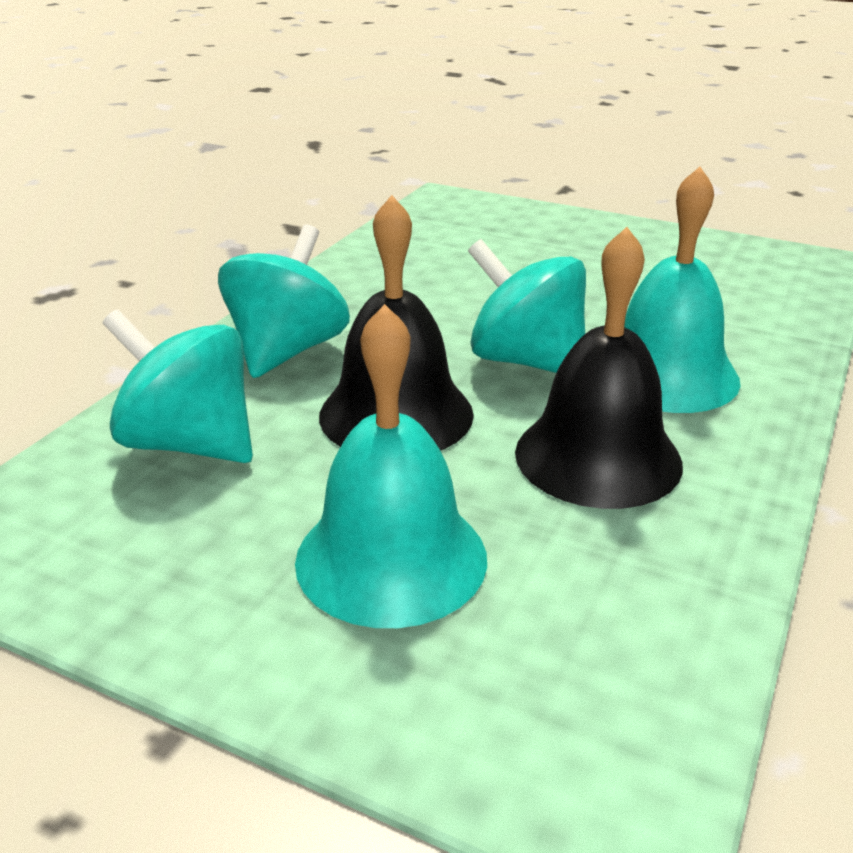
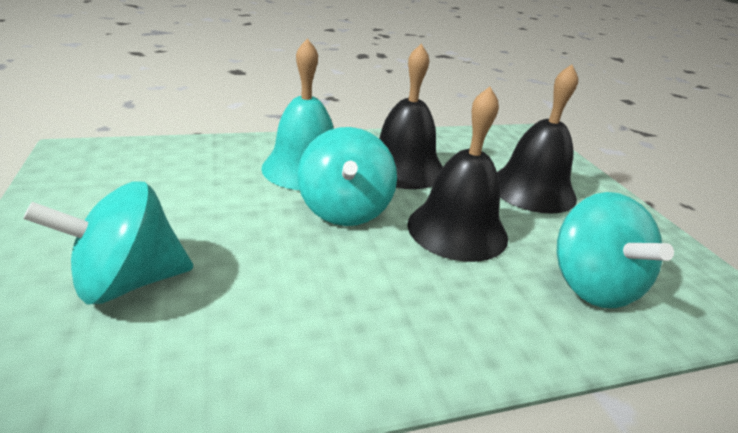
camera: 135 degrees left, 0 degrees up
(287, 351) = (468, 314): turquoise spinning top -> turquoise spinning top (128, 282)
(391, 558) = (532, 189): turquoise bell -> black bell

